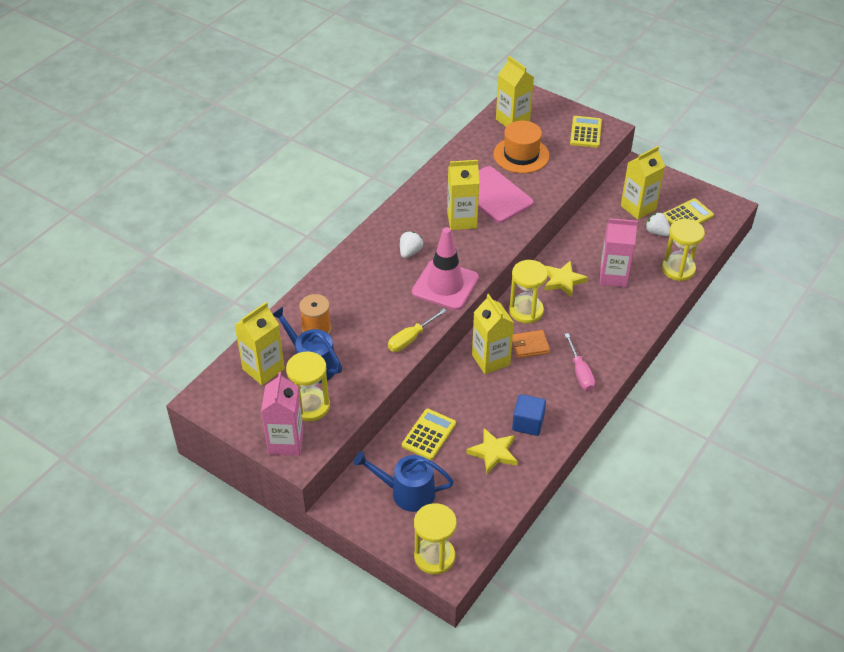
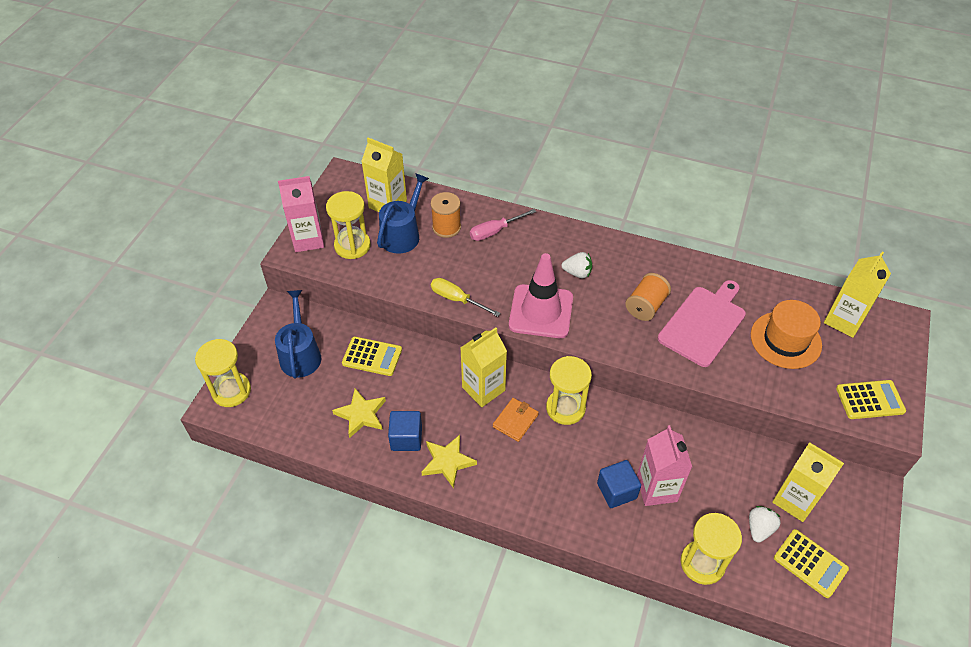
camera: 75 degrees right, 5 degrees up
(462, 220) = (646, 306): yellow carton -> orange spool
(529, 345) = (515, 421): orange wallet -> orange wallet turned 60 degrees clockwise
(563, 281) = (627, 436): yellow star -> yellow star (447, 462)
(580, 372) = (491, 476): pink screwdriver -> pink screwdriver (495, 231)
(610, 299) = (616, 491): none -> blue cube

